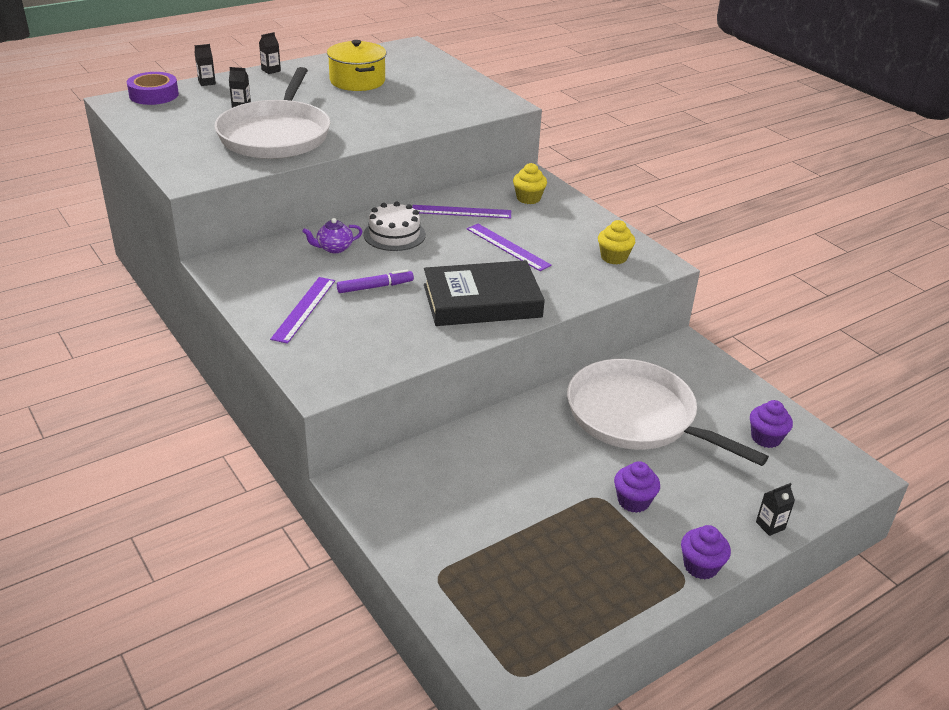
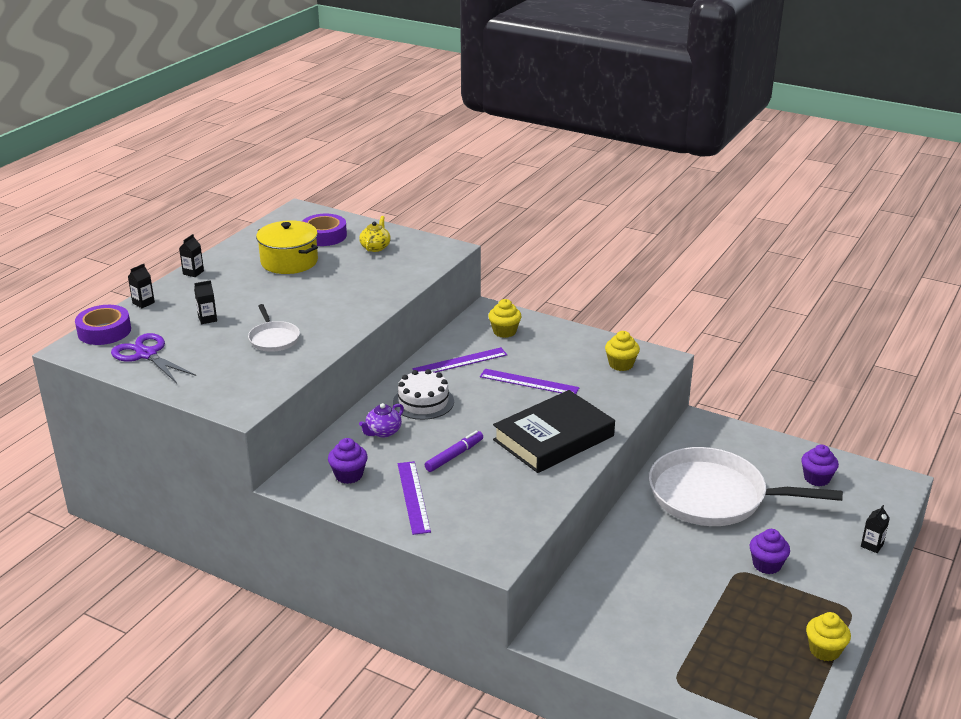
camera: 25 degrees left, 5 degrees down
(164, 120) = (146, 354): none -> purple scissors
(276, 135) = (273, 338): white pan -> white pan, size x0.44
(409, 69) = (324, 236): none -> purple tape
(443, 88) = (375, 247): none -> yellow teapot
(620, 609) = (824, 650): none -> yellow cupcake
(700, 566) = (851, 595): purple cupcake -> purple cupcake (349, 475)

